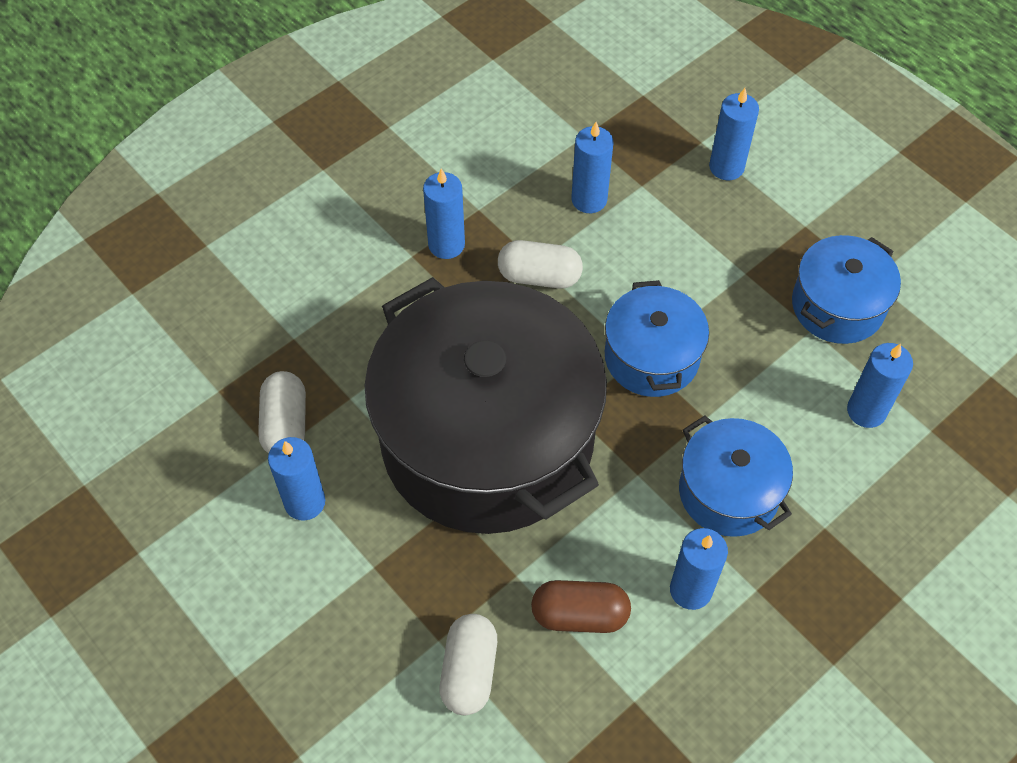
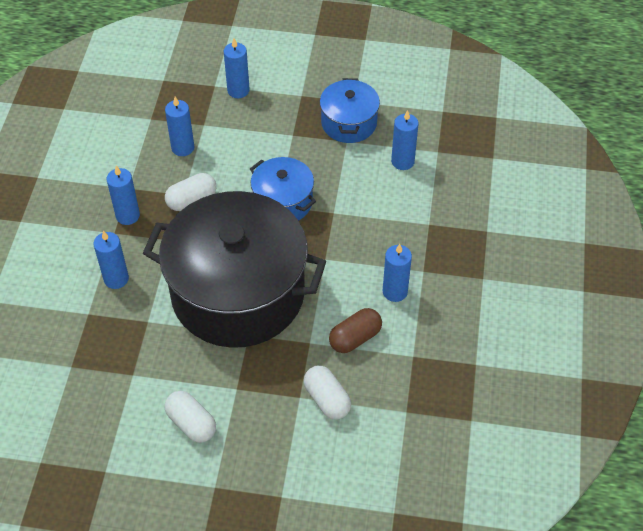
camera: 40 degrees left, 5 degrees down
(285, 424) = (125, 357): white capsule -> white capsule (191, 423)
(305, 502) = (172, 385): blue candle -> blue candle (116, 279)
(728, 491) = (373, 238): blue pot -> none

